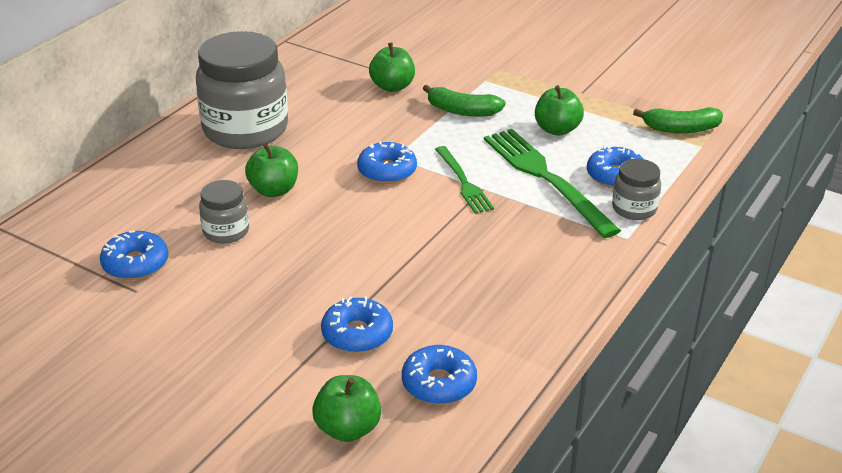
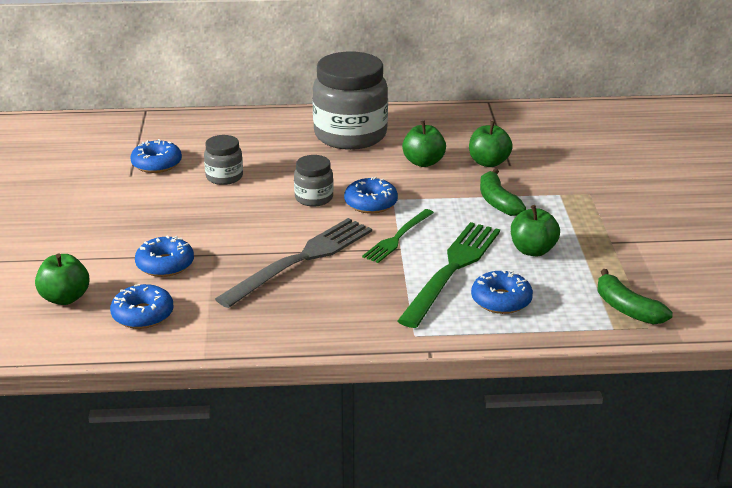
camera: 55 degrees right, 5 degrees down
(274, 190) = (291, 173): green apple -> green apple (423, 162)
(443, 248) = (301, 260): none -> grey fork
(634, 209) = (462, 325): grey jar -> grey jar (314, 198)

